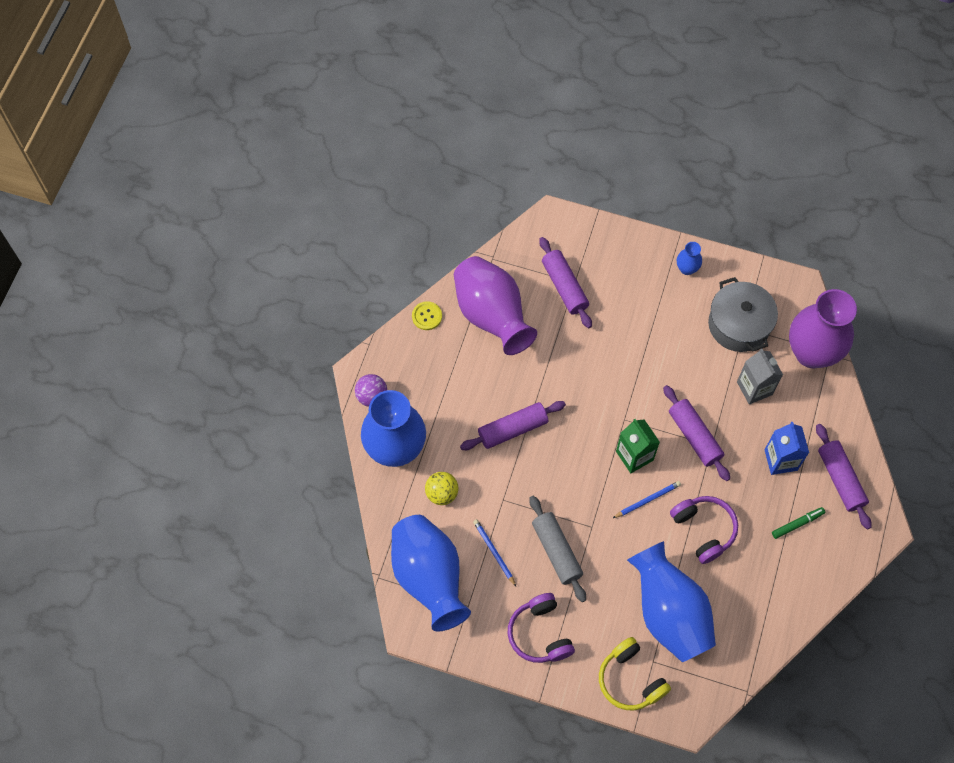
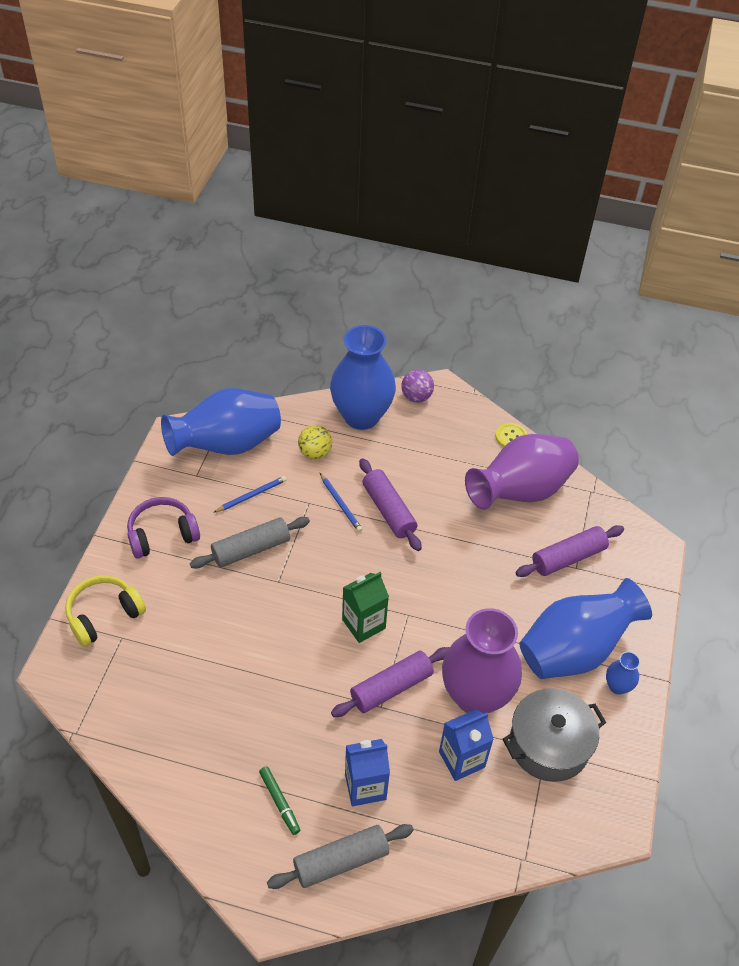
camera: 85 degrees right, 15 degrees down
(647, 500) = (310, 636): blue pencil -> blue pencil (340, 504)
(669, 612) = (175, 654): blue vase -> blue vase (574, 650)
(704, 530) = (273, 694): purple headphones -> none
(754, 388) = (461, 759): grey carton -> blue carton
(811, 352) = (521, 835): purple vase -> purple vase (475, 696)
(840, 479) = (341, 861): purple rolling pin -> grey rolling pin

